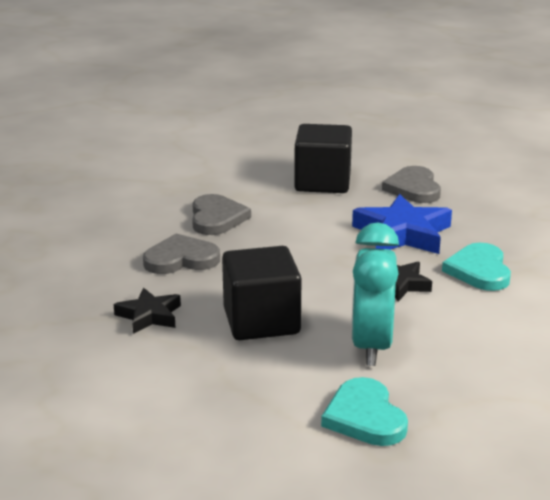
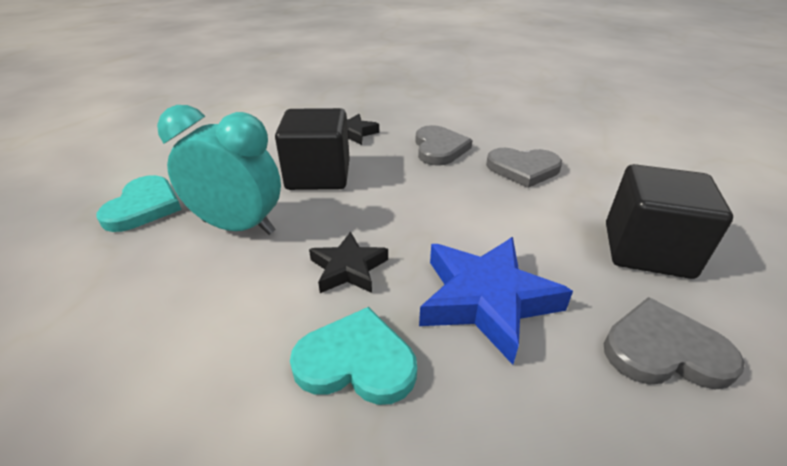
camera: 100 degrees right, 10 degrees up
(365, 417) = (144, 207): turquoise heart -> turquoise heart turned 105 degrees clockwise

